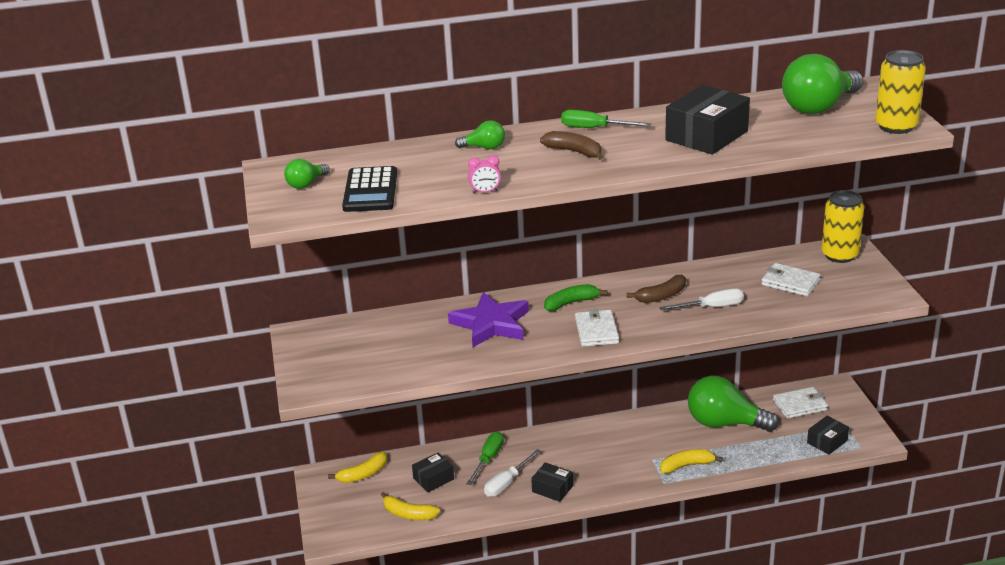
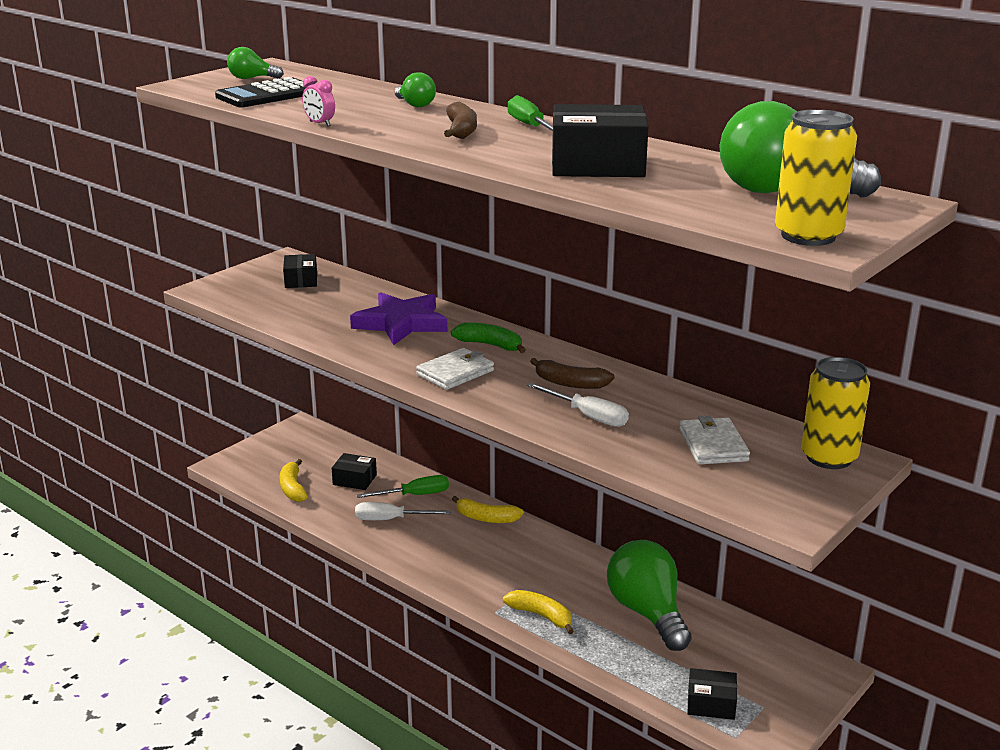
camera: 50 degrees right, 5 degrees down
(363, 474) = (323, 444): yellow banana -> yellow banana (486, 518)
(552, 489) = (410, 548): black box -> black box (301, 280)
(800, 405) = (754, 655): white wallet -> none

